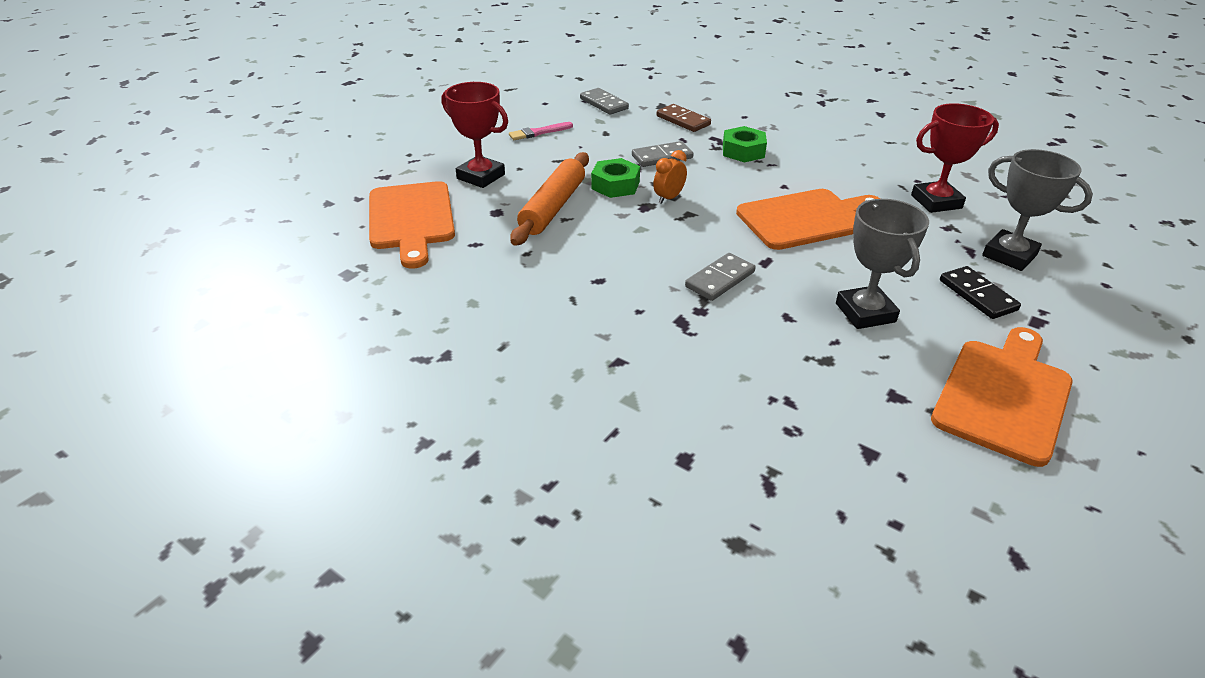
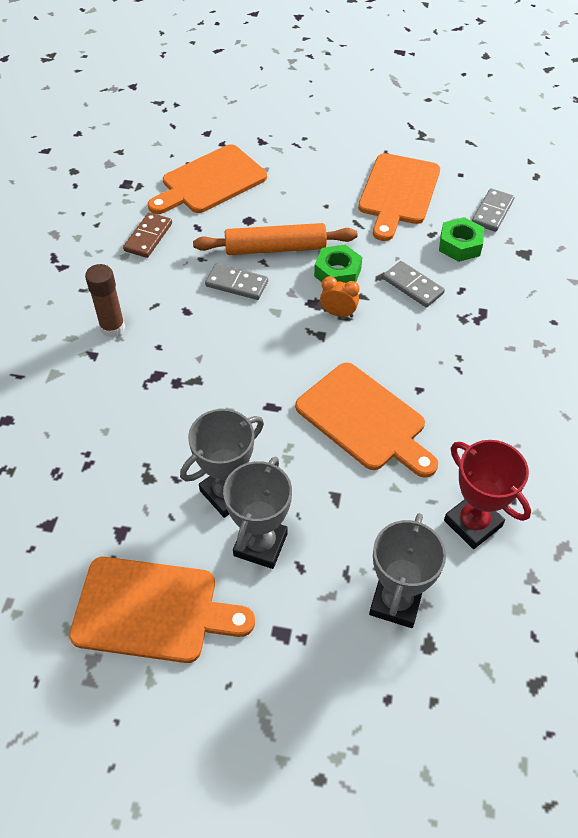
camera: 65 degrees right, 15 degrees up
(481, 176) = (296, 190): red trophy -> none
(539, 132) = (398, 193): pink brush -> orange cutting board
(585, 336) = (112, 327): none -> brown glue stick
(683, 120) = (502, 278): brown domino -> brown domino (148, 237)
(720, 279) = (226, 383): grey domino -> grey domino (237, 284)
(743, 151) = (470, 341): green nut -> green nut (460, 245)
(934, 308) = (260, 544): none -> grey trophy
(977, 295) = (302, 578): black domino -> none

